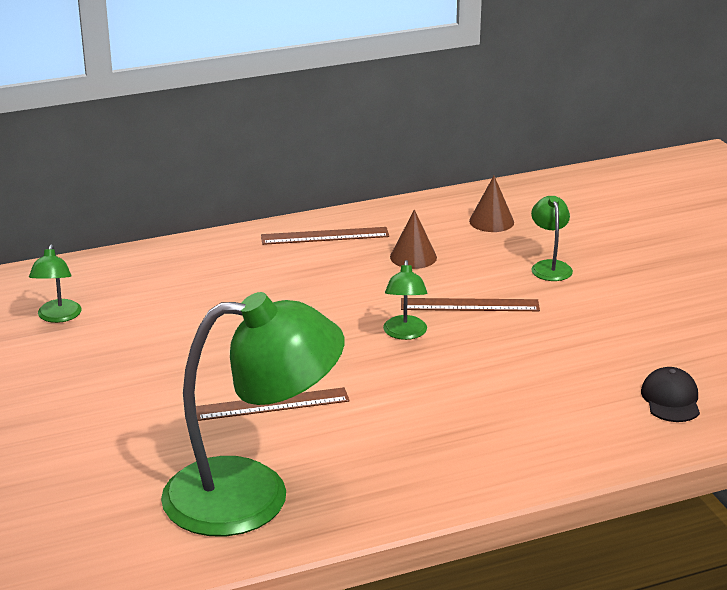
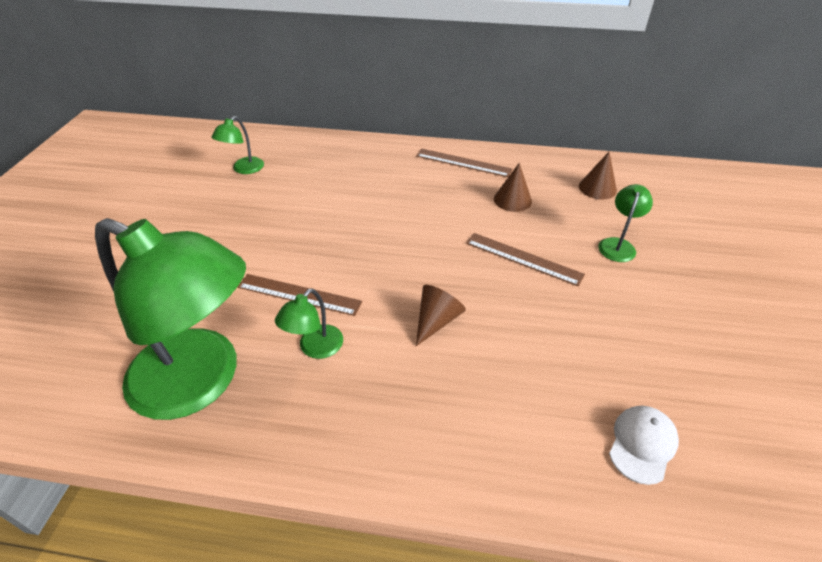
camera: 30 degrees right, 15 degrees up
(405, 334) = (451, 267): green lamp -> green lamp (315, 348)
(432, 379) = (436, 321): none -> brown cone
(671, 399) = (642, 444): black cap -> white cap

